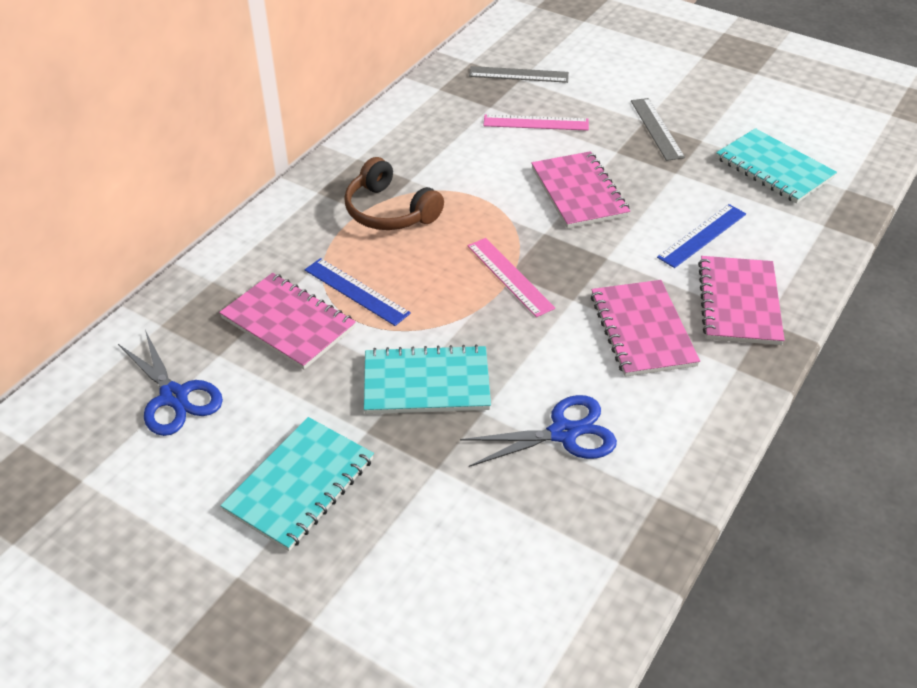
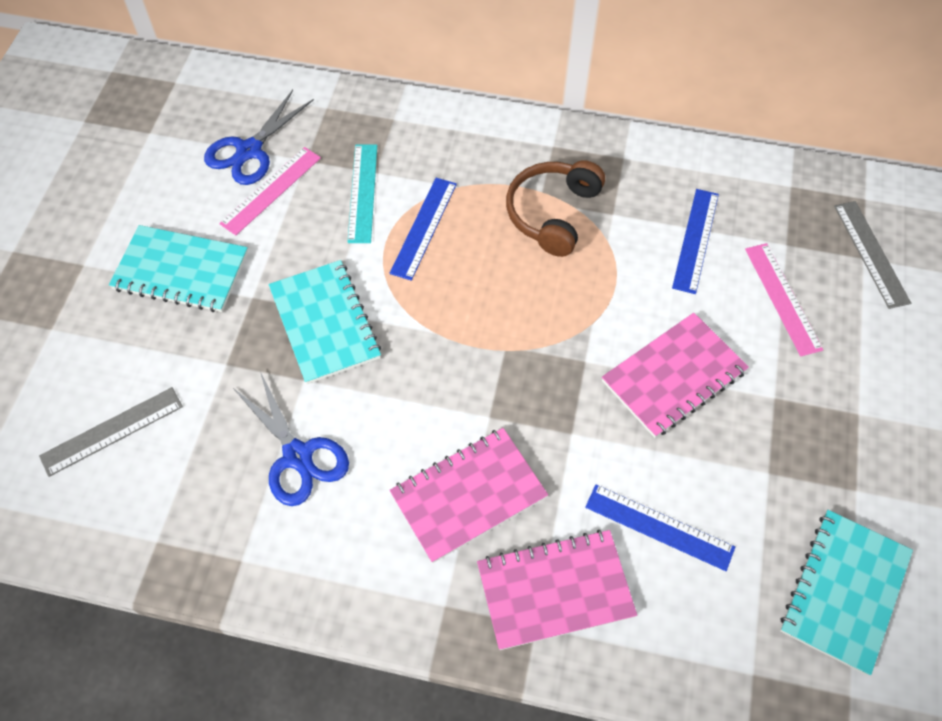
camera: 70 degrees right, 15 degrees up
(288, 323) = (362, 192): pink notebook -> turquoise ruler
(461, 146) = (696, 240): none -> blue ruler
(509, 276) = (500, 348): pink ruler -> pink ruler (271, 190)
(657, 128) = (850, 431): grey ruler -> grey ruler (112, 431)

